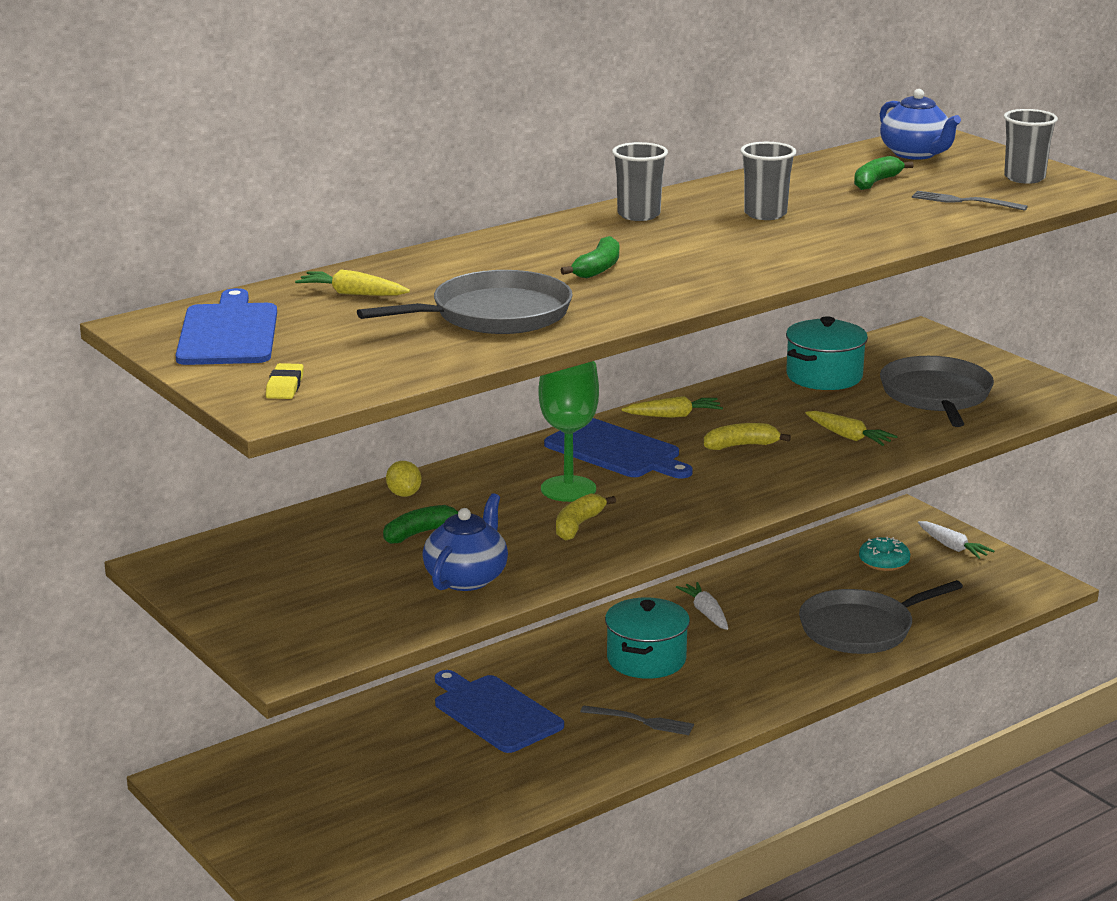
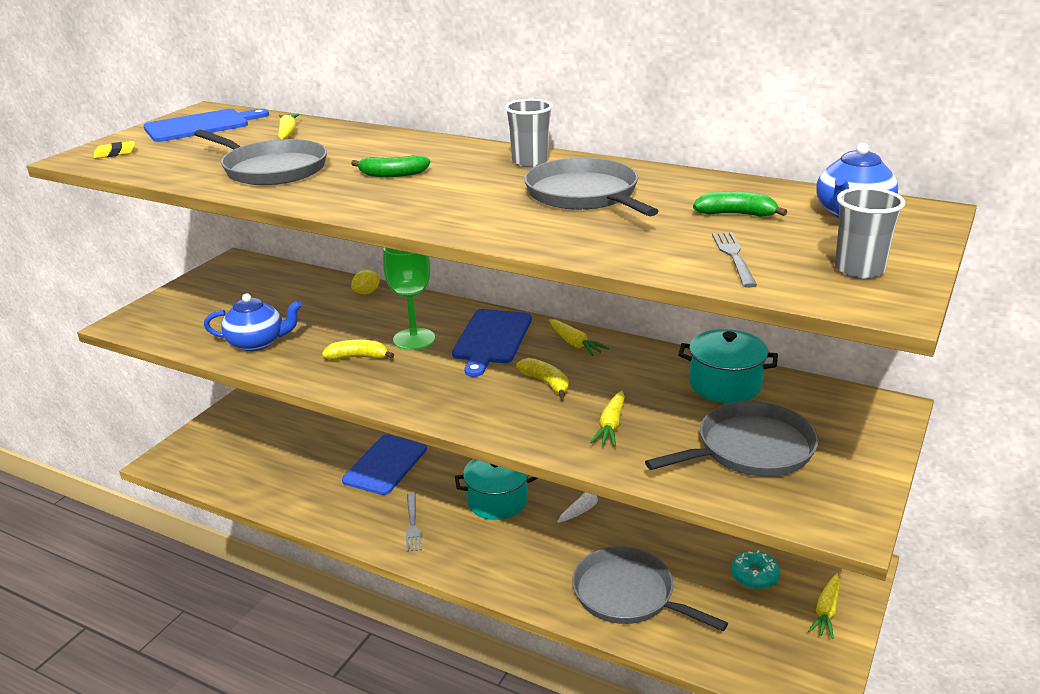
camera: 65 degrees right, 5 degrees up
(420, 533) = (314, 312): green banana -> none
(765, 214) = (585, 195): grey cup -> grey pan
(952, 547) = (826, 611): white carrot -> yellow carrot

